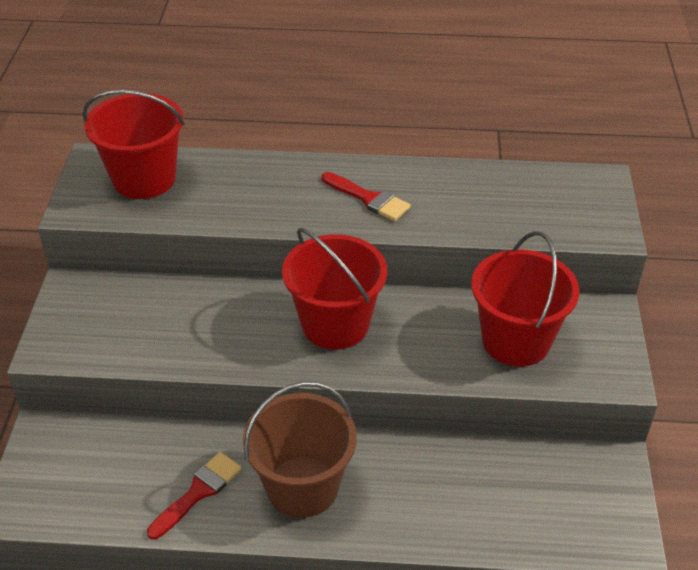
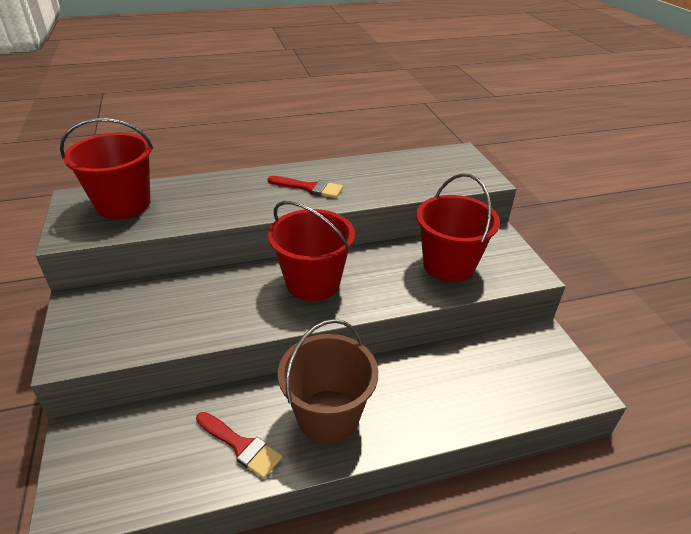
camera: 20 degrees left, 5 degrees down
(198, 492) = (241, 446): red brush -> red brush turned 105 degrees clockwise

